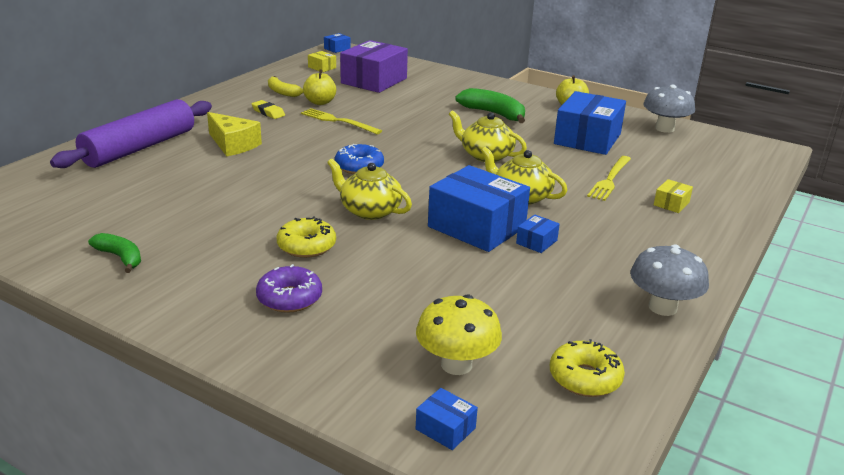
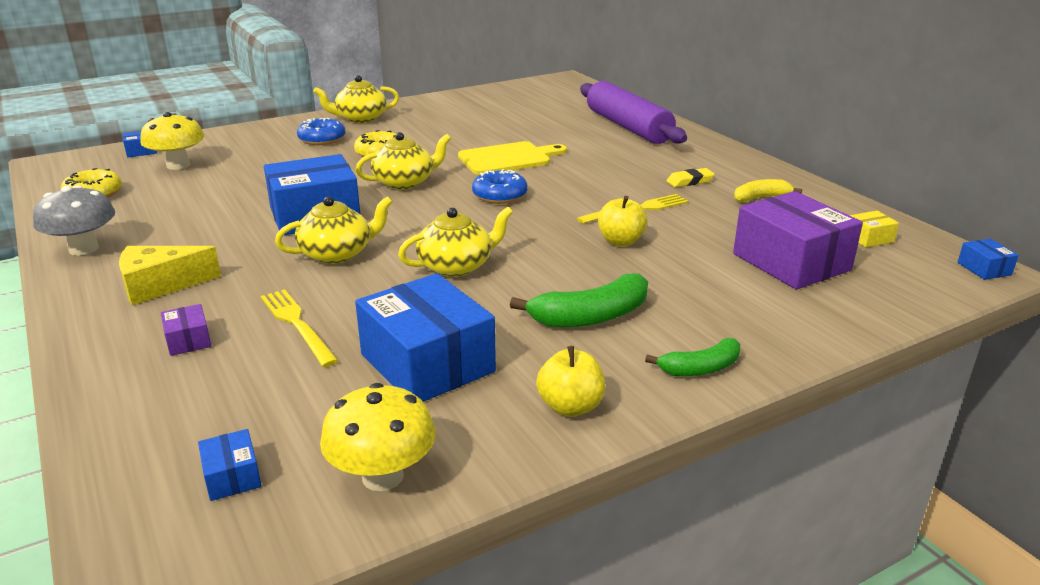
camera: 120 degrees right, 0 degrees up
(120, 257) = (439, 109): green banana -> green banana (700, 368)
(189, 301) = (360, 118): none -> yellow teapot
(233, 144) = (606, 156): yellow cheese -> yellow cheese (160, 285)
(270, 181) = (508, 158): none -> yellow cutting board
(289, 298) = (322, 139): purple donut -> blue donut
(320, 102) = (711, 211): yellow apple -> yellow apple (620, 241)
(536, 242) = (251, 232): blue box -> blue box (232, 476)
(664, 129) = (382, 476): grey mushroom -> yellow mushroom
(671, 204) = (188, 340): yellow box -> purple box

